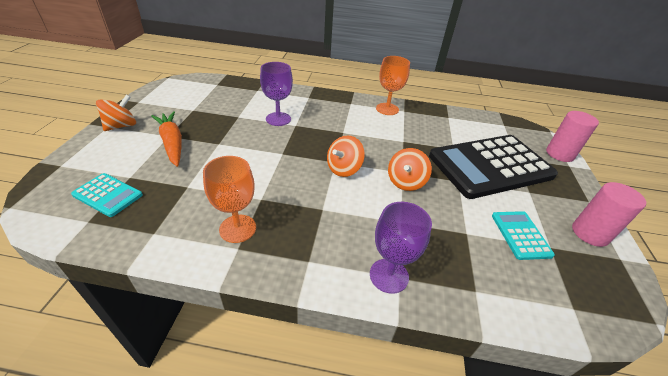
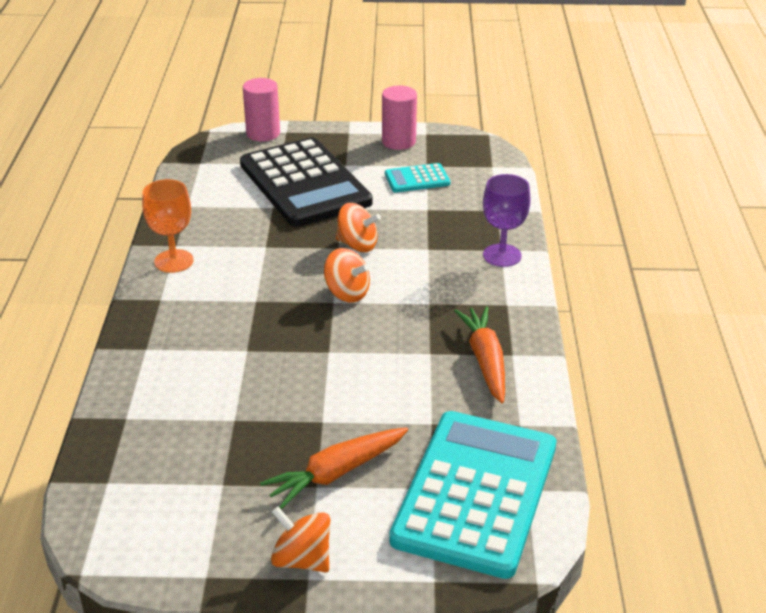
camera: 95 degrees left, 5 degrees down
(108, 195) = (476, 493): turquoise calculator -> turquoise calculator, size x2.27
(237, 228) = (485, 360): orange goblet -> orange carrot
(278, 119) = (232, 371): purple goblet -> none

